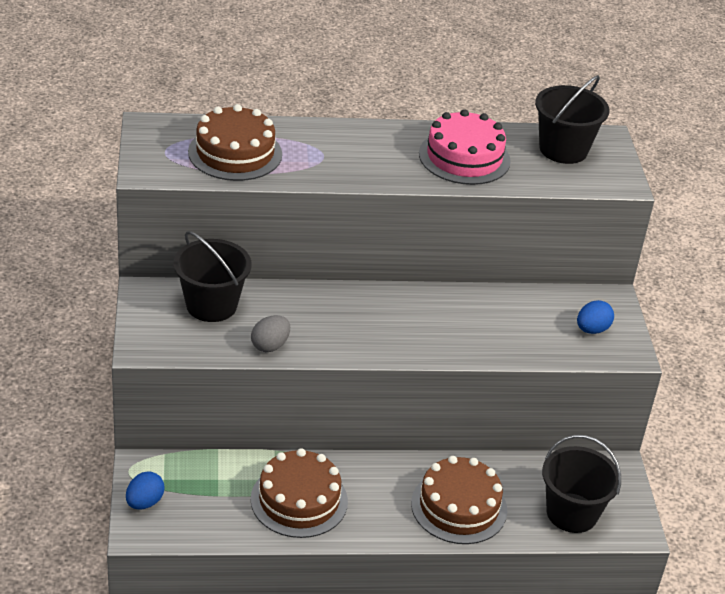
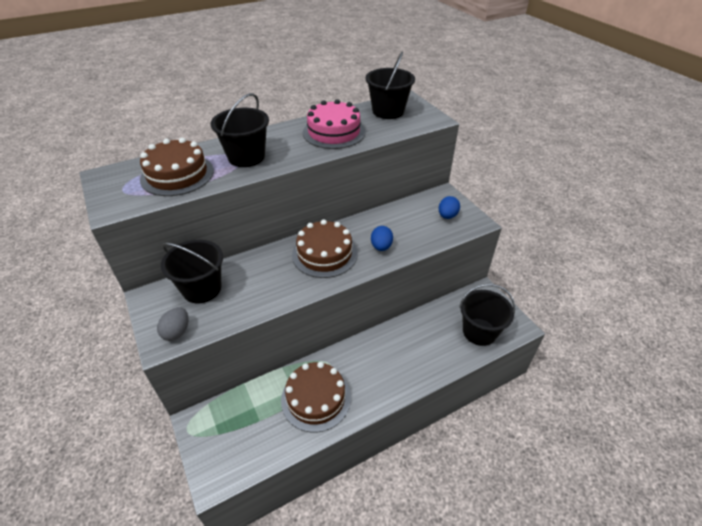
camera: 20 degrees left, 5 degrees up
(144, 502) = (208, 452): blue egg -> blue egg (381, 247)
(270, 346) = (257, 303): grey egg -> grey egg (177, 332)
(329, 156) = (246, 157): none -> black bucket
(459, 507) = (415, 357): brown cake -> brown cake (324, 254)

